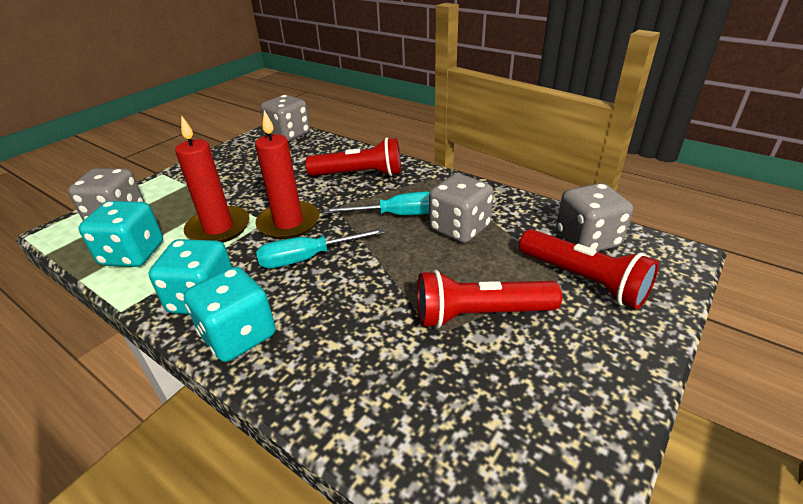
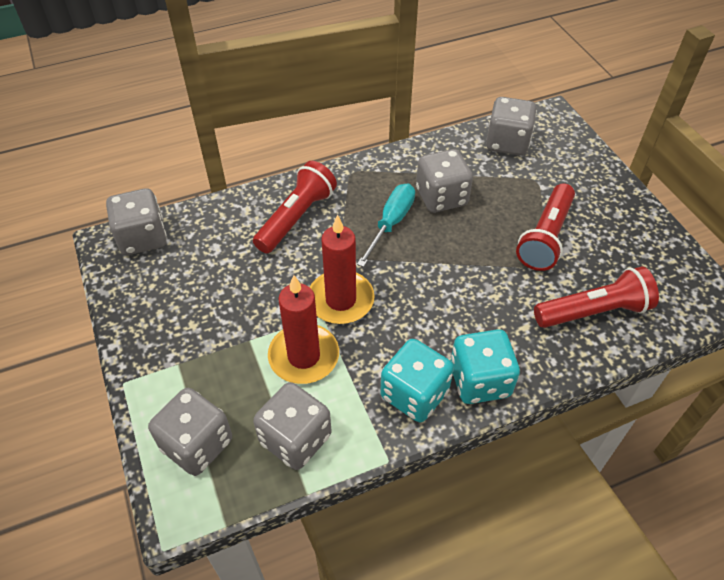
camera: 60 degrees left, 15 degrees up
(133, 254) = (295, 439): turquoise dice -> grey dice
(308, 258) = (409, 305): turquoise screwdriver -> none
(583, 280) = (546, 171): red flashlight -> red flashlight (594, 311)

